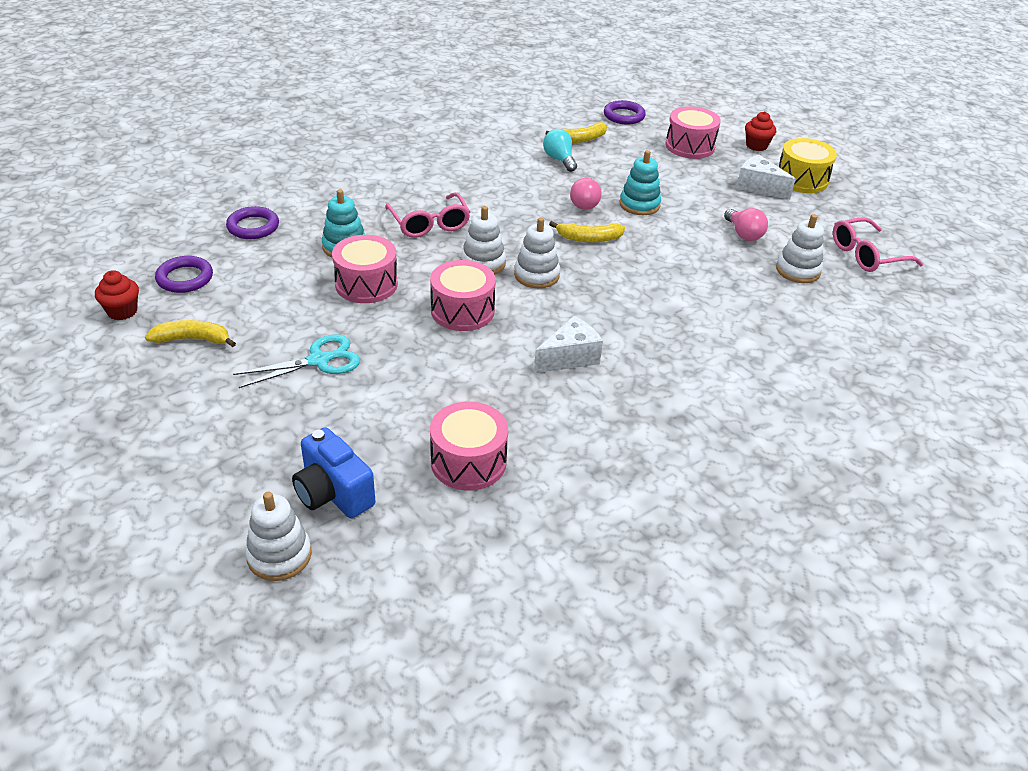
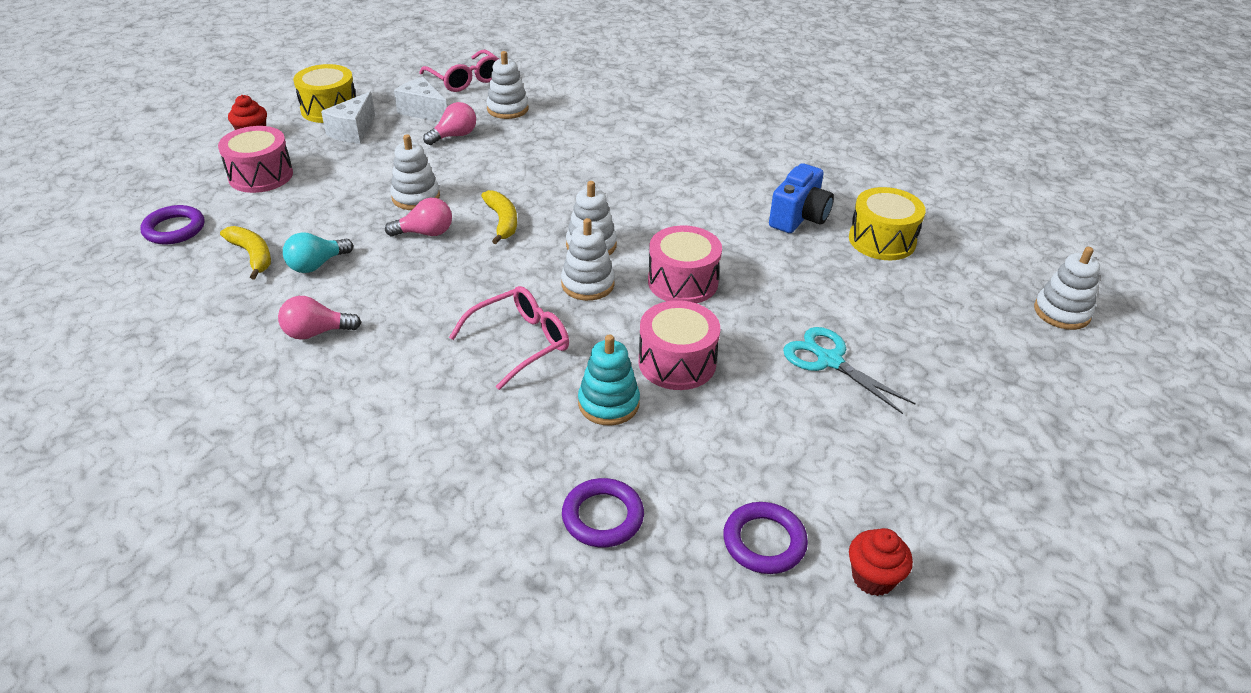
camera: 105 degrees left, 0 degrees up
(192, 339) = (871, 477): yellow banana -> none
(333, 493) = (979, 302): blue camera -> blue camera (799, 217)
(468, 462) = (882, 240): pink drum -> yellow drum
(483, 155) = (316, 332): none -> pink light bulb
(569, 358) = (712, 209): white cheese -> white cheese (423, 111)
(639, 205) = (416, 197): turquoise stacking toy -> white stacking toy

